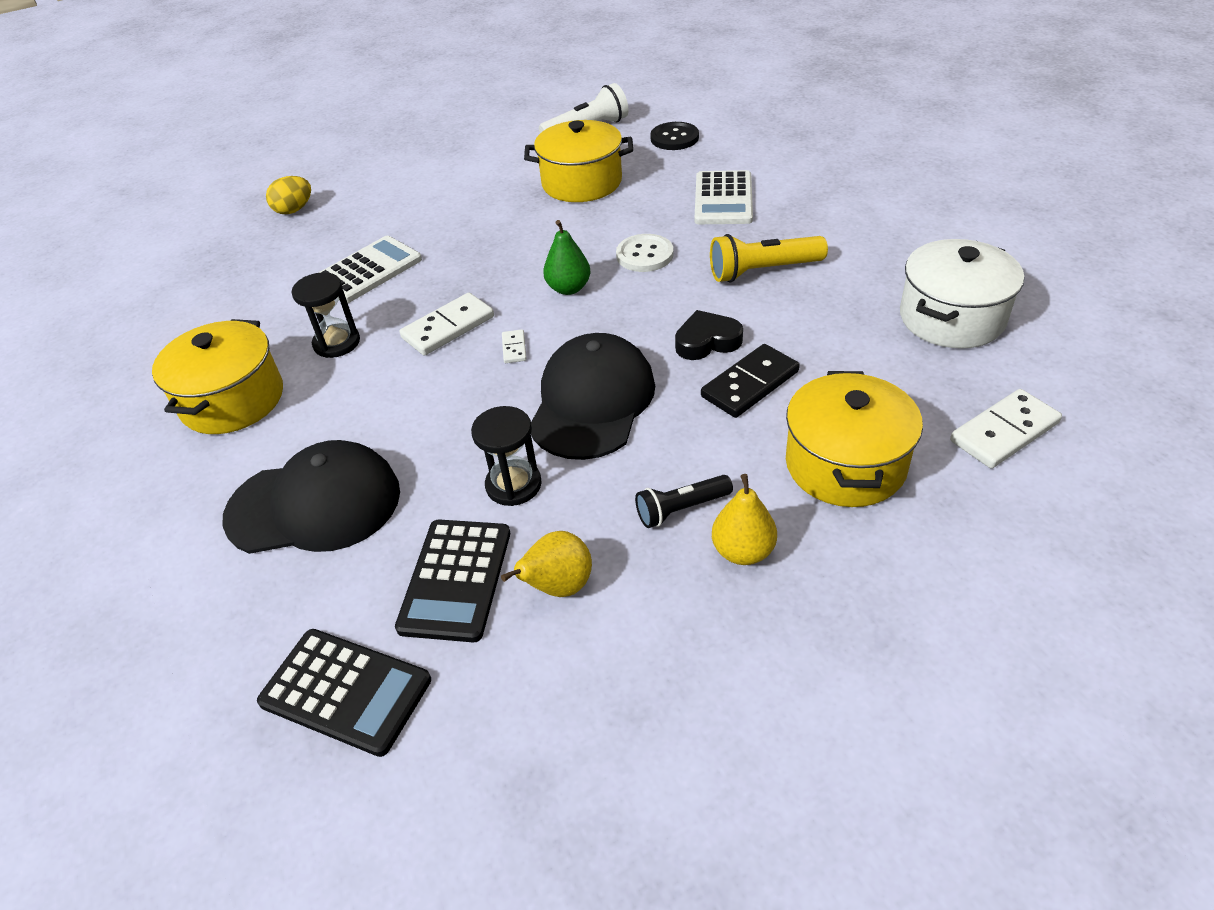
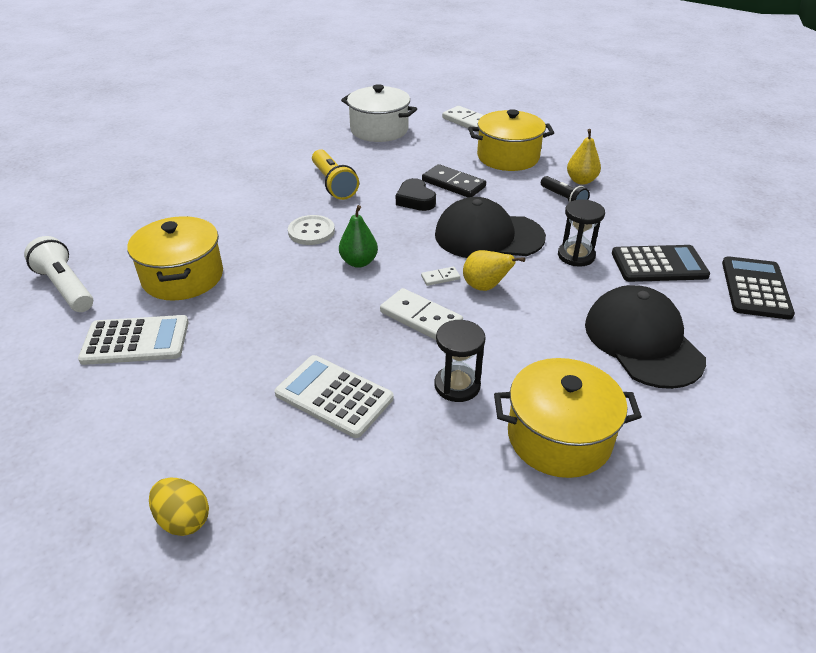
camera: 105 degrees left, 5 degrees down
(558, 587) = (639, 230): yellow pear -> yellow pear (485, 287)
(674, 138) = (113, 233): black button -> none
(723, 199) = (232, 203): white calculator -> white calculator (136, 341)

